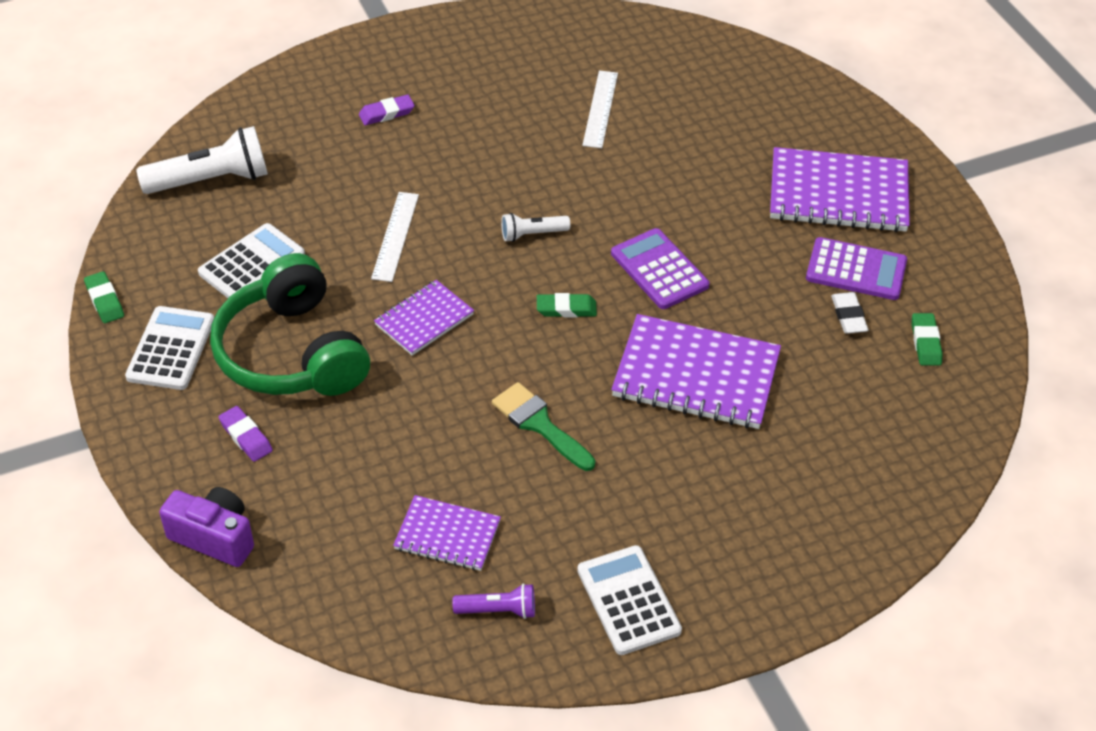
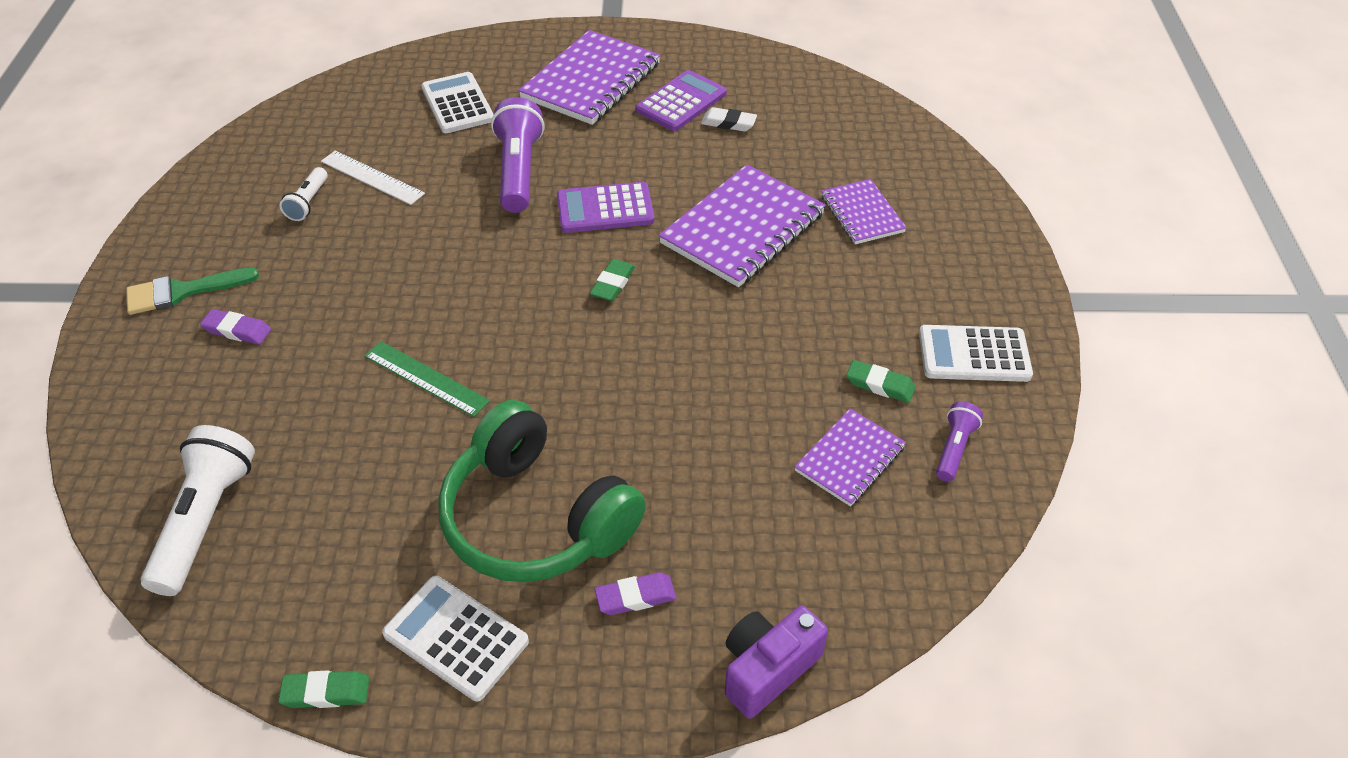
camera: 65 degrees left, 0 degrees up
(251, 264) = (374, 517): white calculator -> white calculator (457, 104)
(292, 353) = (536, 518): green headphones -> green headphones turned 45 degrees clockwise
(386, 113) = (237, 330): purple eraser -> purple eraser turned 75 degrees counterclockwise
(395, 236) = (426, 378): white ruler -> green ruler
(424, 319) = (559, 391): purple notebook -> purple notebook (861, 214)
(532, 234) = (500, 276): white flashlight -> white flashlight (308, 202)
(539, 424) = (745, 348): green brush -> green brush (182, 291)
(671, 194) = (518, 171): none -> purple flashlight
(925, 342) = (779, 96): green eraser -> green eraser (880, 385)

